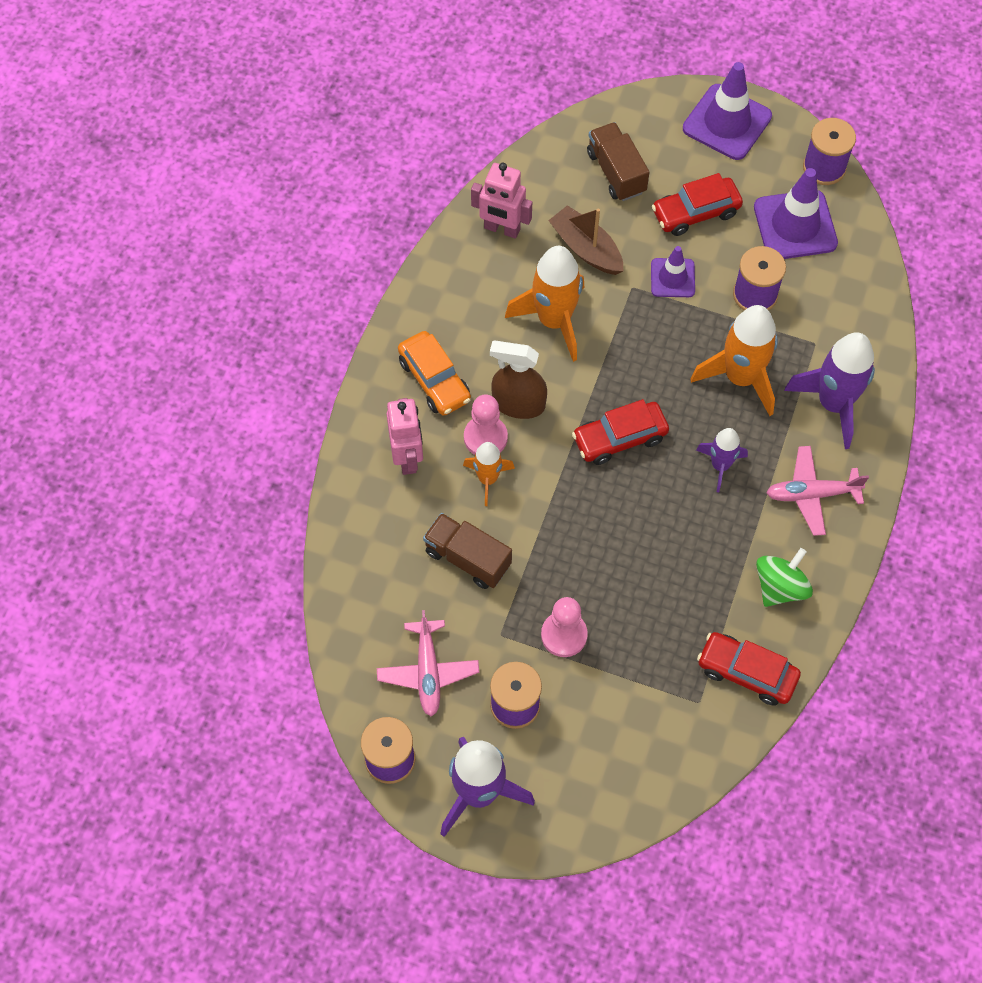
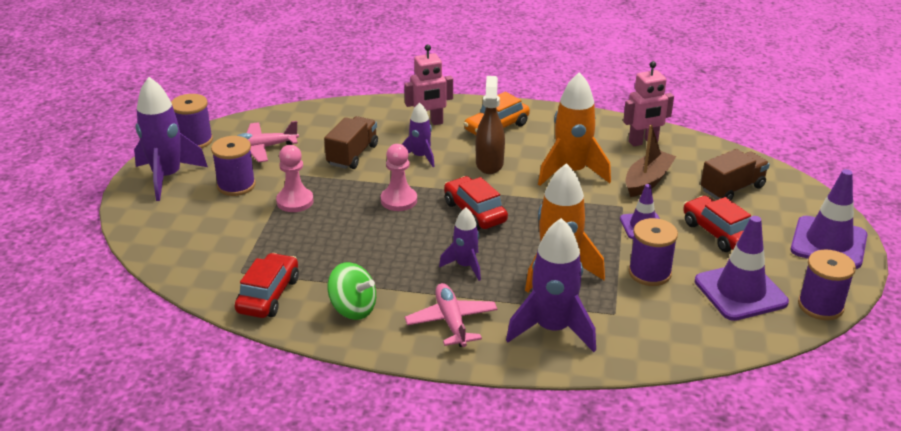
camera: 80 degrees right, 30 degrees down
(485, 437) = (455, 152): pink pawn -> pink pawn (399, 200)
(488, 479) = (420, 157): orange rocket -> purple rocket
(502, 229) = (643, 142): pink robot -> pink robot turned 120 degrees counterclockwise

